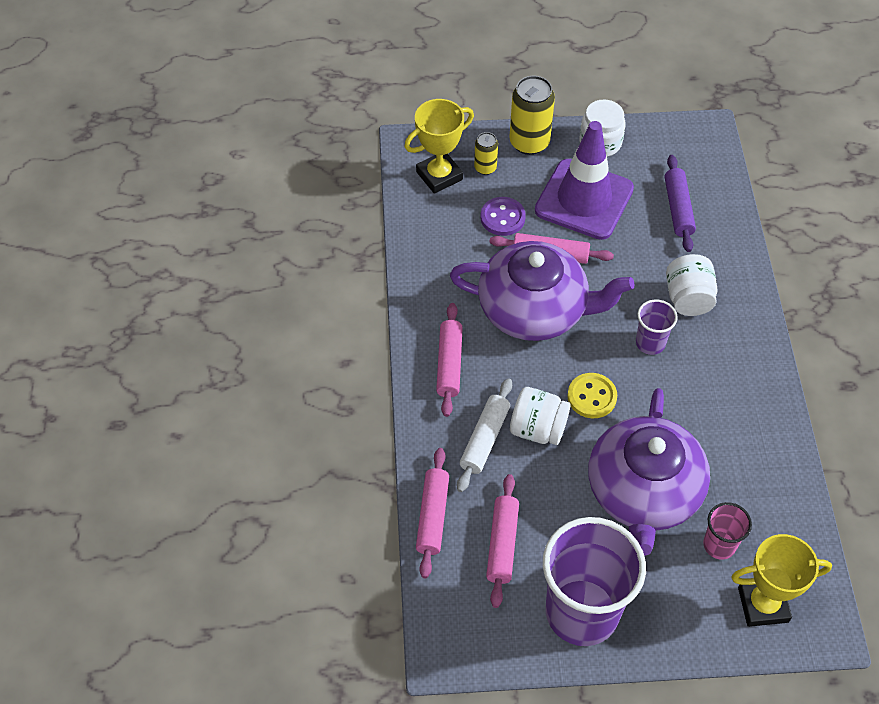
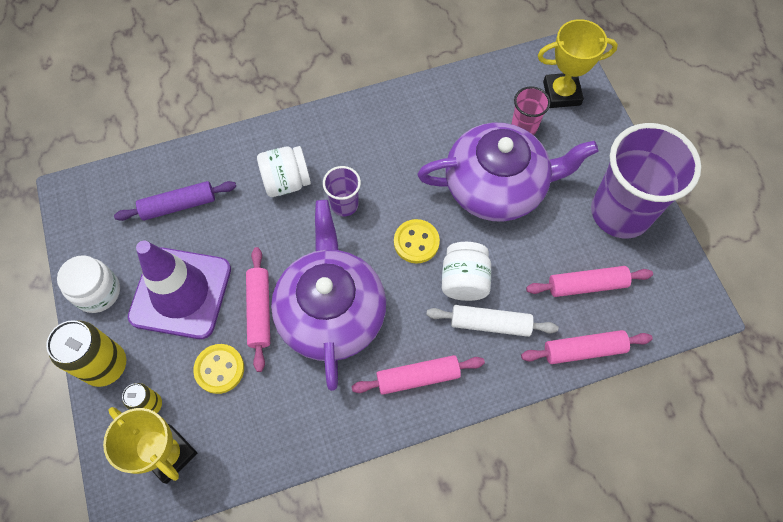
camera: 105 degrees left, 10 degrees up
(502, 218) = (219, 369): purple button -> yellow button
(763, 604) = (561, 93): yellow trophy -> yellow trophy turned 75 degrees counterclockwise

